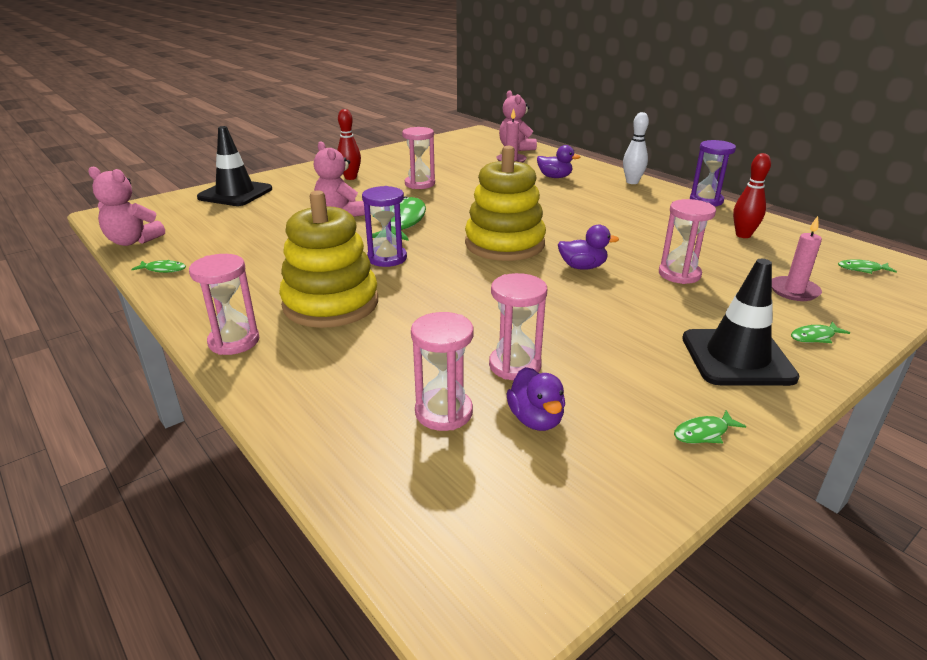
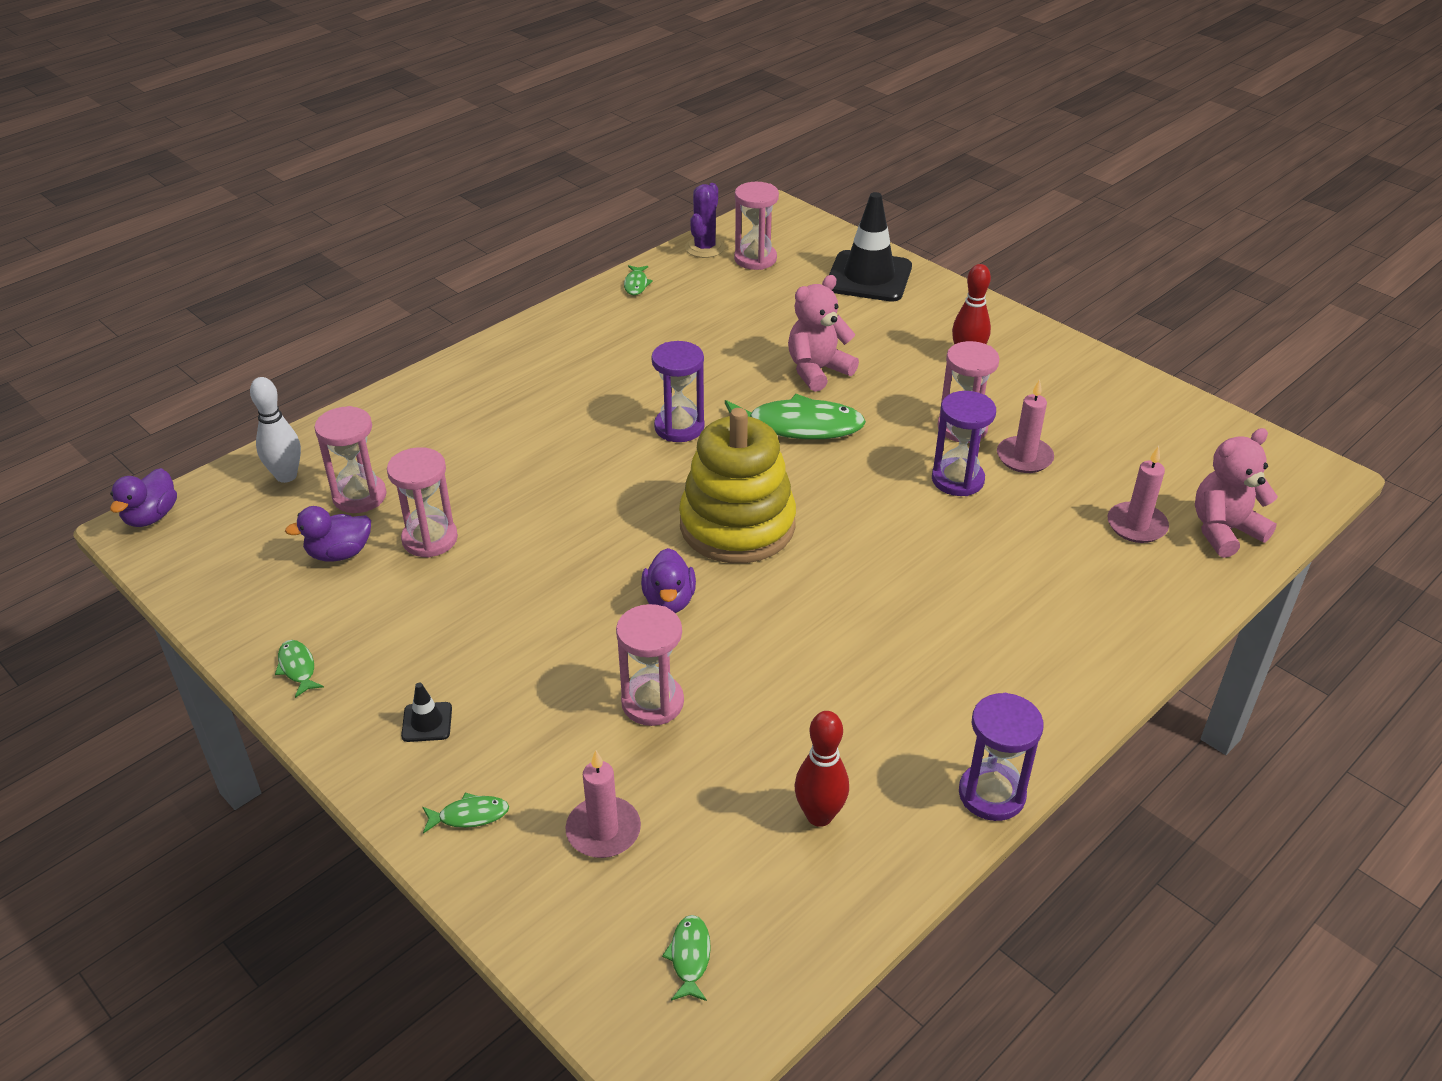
camera: 85 degrees right, 10 degrees up
(133, 241) = (704, 248): pink teddy bear -> purple cactus
(234, 341) = (489, 359): pink hourglass -> pink hourglass (755, 259)
(331, 303) = (562, 403): yellow stacking toy -> none
(451, 174) = (1024, 457): none -> pink candle
(468, 188) = (957, 480): none -> purple hourglass
(555, 177) = (1058, 583): purple duck -> purple duck (151, 516)
(632, 182) = (1069, 692): white bowling pin -> white bowling pin (286, 476)
(737, 358) = (427, 722): black traffic cone -> black traffic cone, size x0.42
(815, 337) = (469, 815): green fish -> green fish turned 105 degrees clockwise

